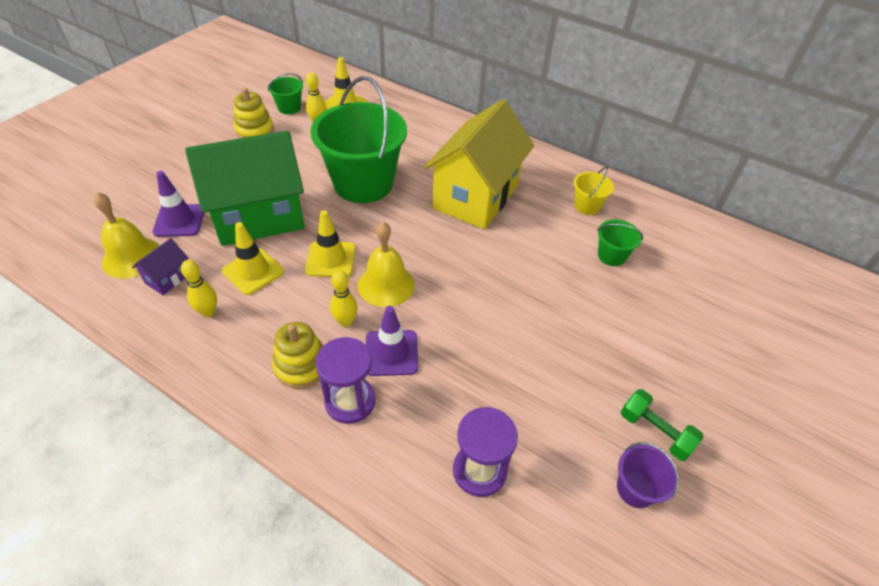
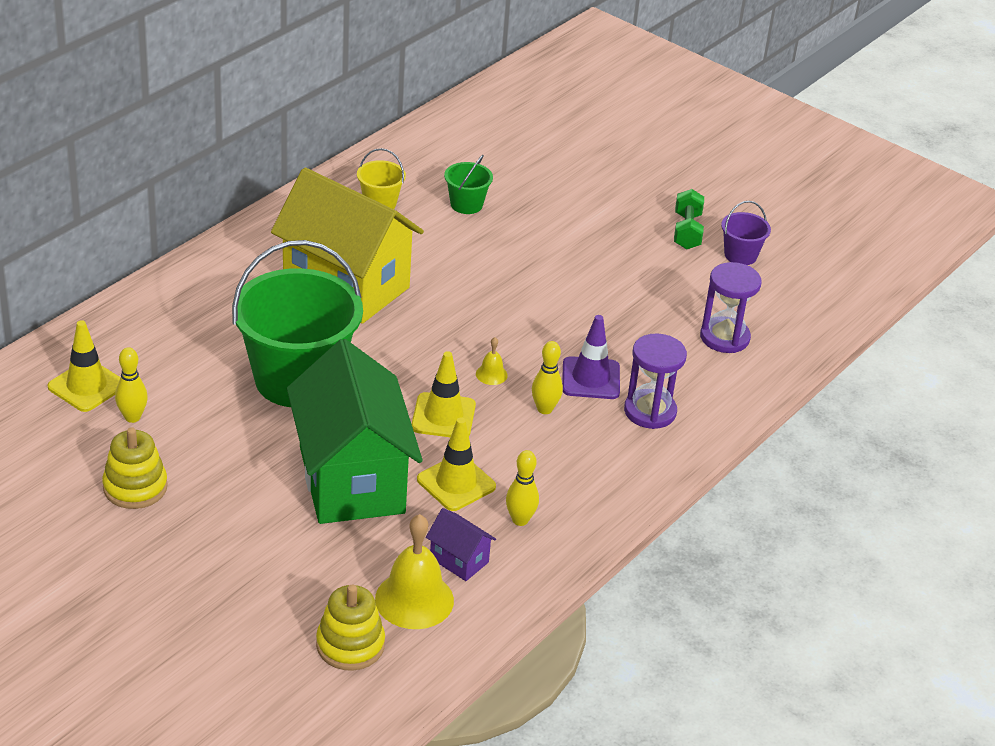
camera: 85 degrees left, 10 degrees down
(179, 221) = (345, 558): purple traffic cone -> none
(289, 108) = (78, 448): green bucket -> none
(301, 366) = (604, 444): yellow stacking toy -> yellow stacking toy (350, 645)
(386, 285) = (491, 374): yellow bell -> yellow bell, size x0.46
(655, 432) = (687, 231): green dumbbell -> green dumbbell turned 45 degrees counterclockwise

